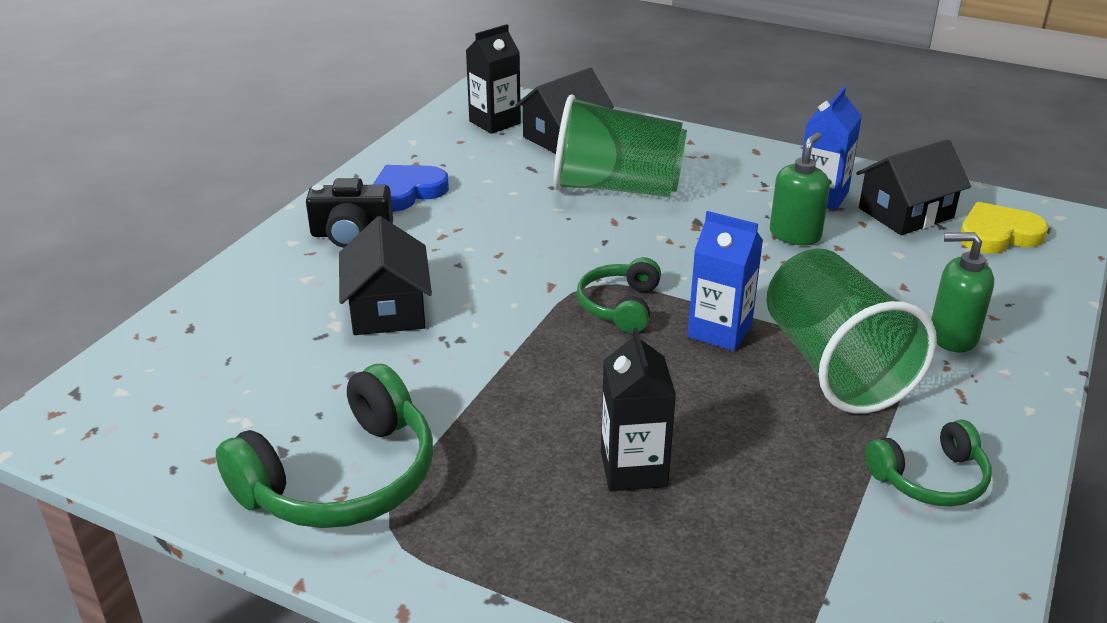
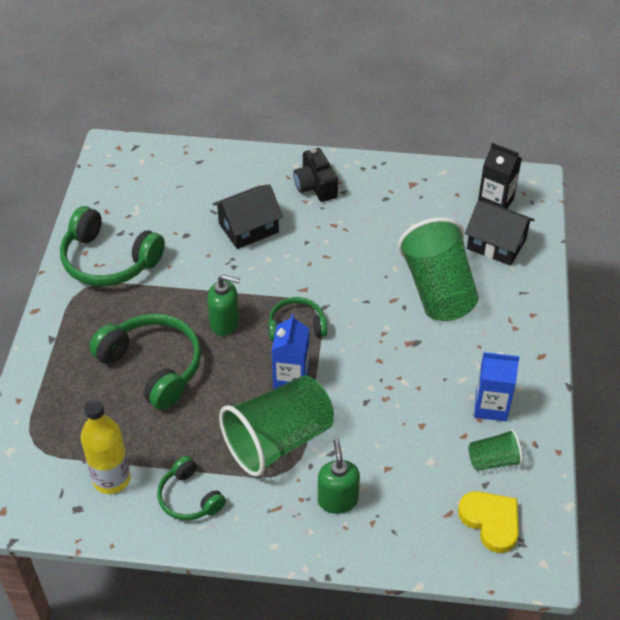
camera: 70 degrees right, 15 degrees up
(407, 192) = (376, 192): blue heart -> none
(633, 469) = (153, 367): black carton -> green headphones
(795, 235) = (426, 398): green soap dispenser -> green soap dispenser (225, 323)
(875, 568) = (111, 479): none -> yellow bottle
(905, 213) = (493, 460): black house -> green cup

